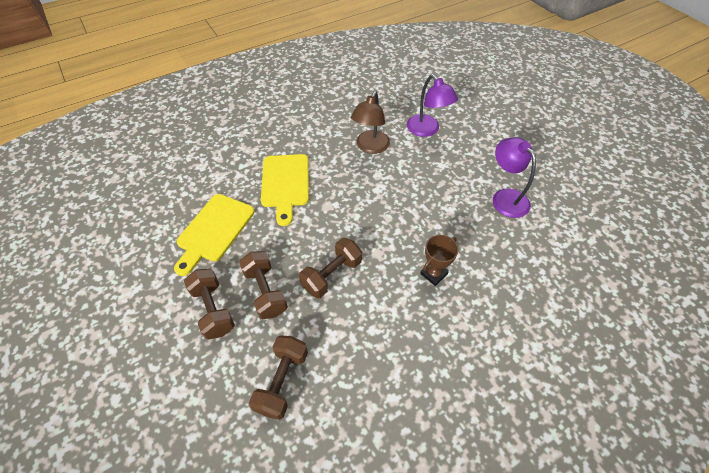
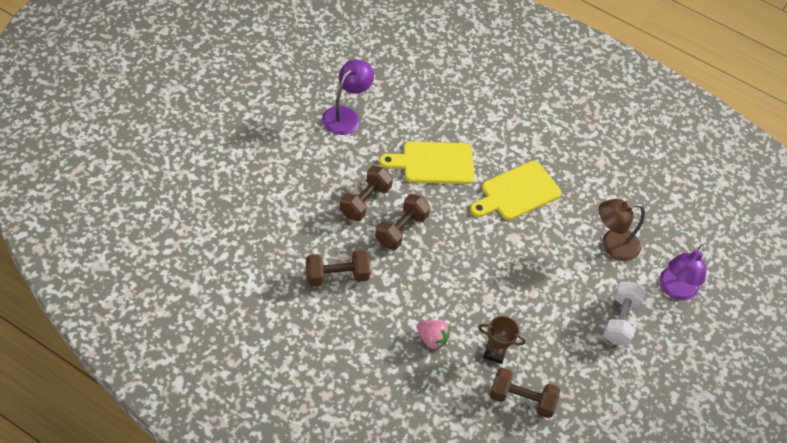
camera: 55 degrees right, 0 degrees up
(332, 275) = (445, 271): brown dumbbell -> brown dumbbell (521, 399)
(398, 321) = (432, 339): none -> pink strawberry
(439, 173) = (620, 320): none -> white dumbbell
(505, 197) = (628, 393): purple lamp -> purple lamp (345, 115)

